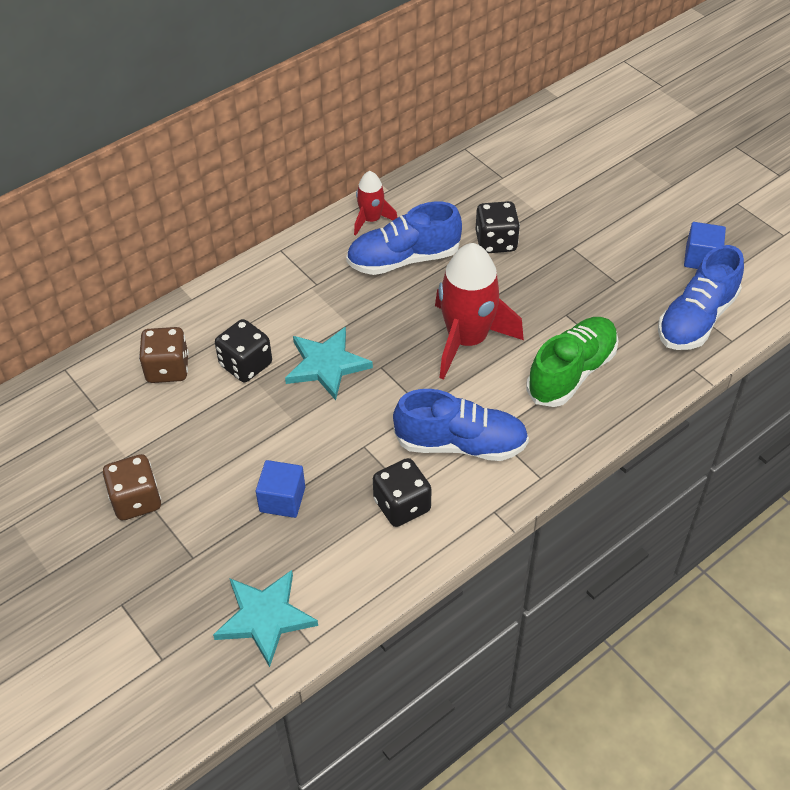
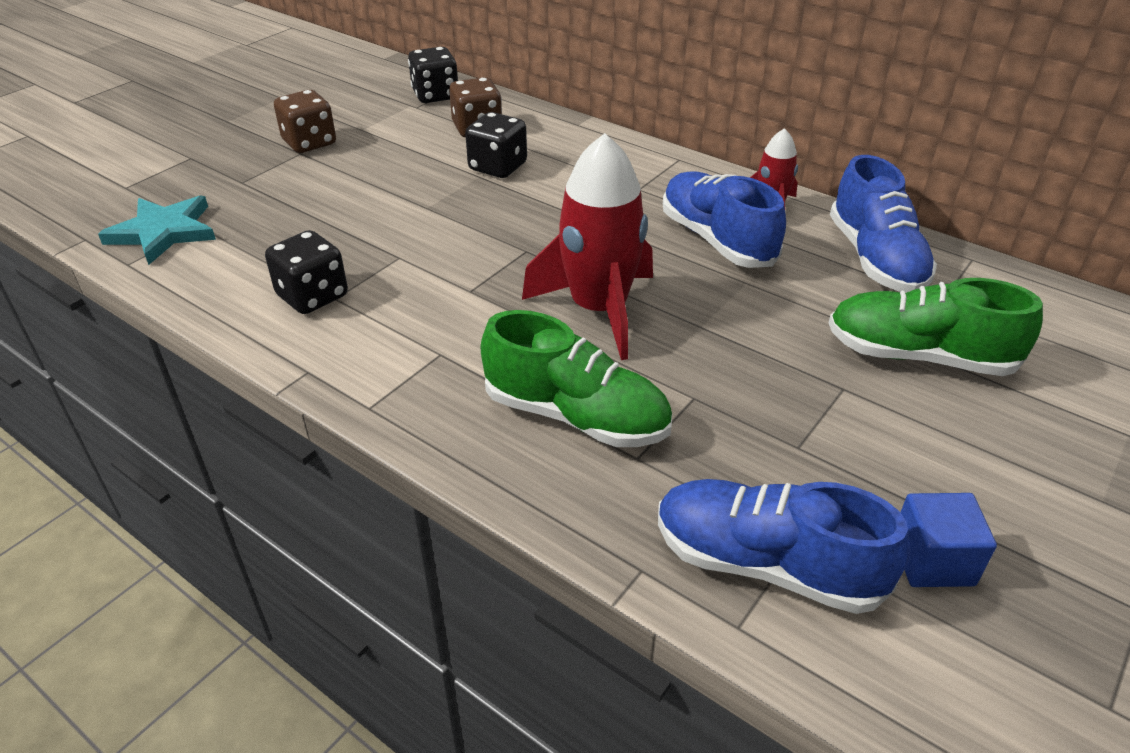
camera: 75 degrees right, 10 degrees down
(282, 499) = (316, 217): blue cube -> none
(326, 365) = (515, 214): turquoise star -> none
(461, 444) = (415, 328): blue shoe -> blue shoe (875, 259)
(496, 242) = (801, 310): black dice -> black dice (435, 95)
(552, 207) = (918, 356): none -> green shoe

